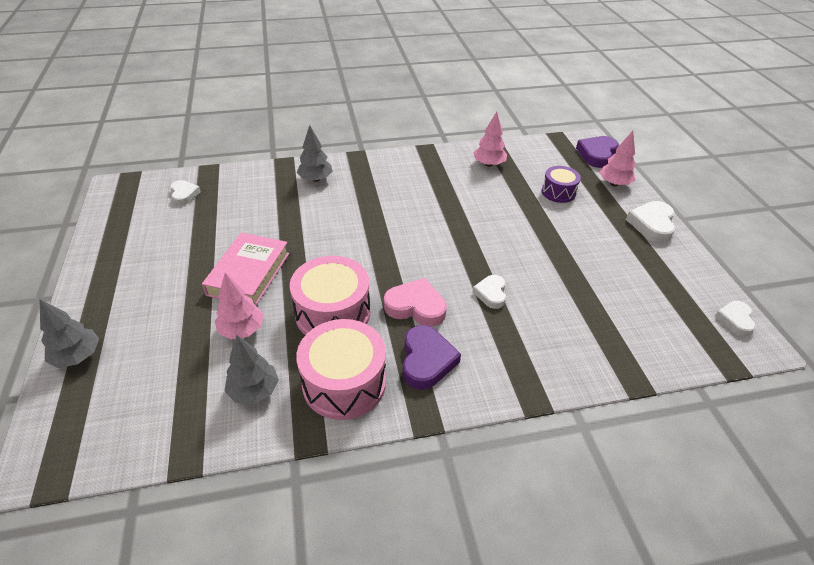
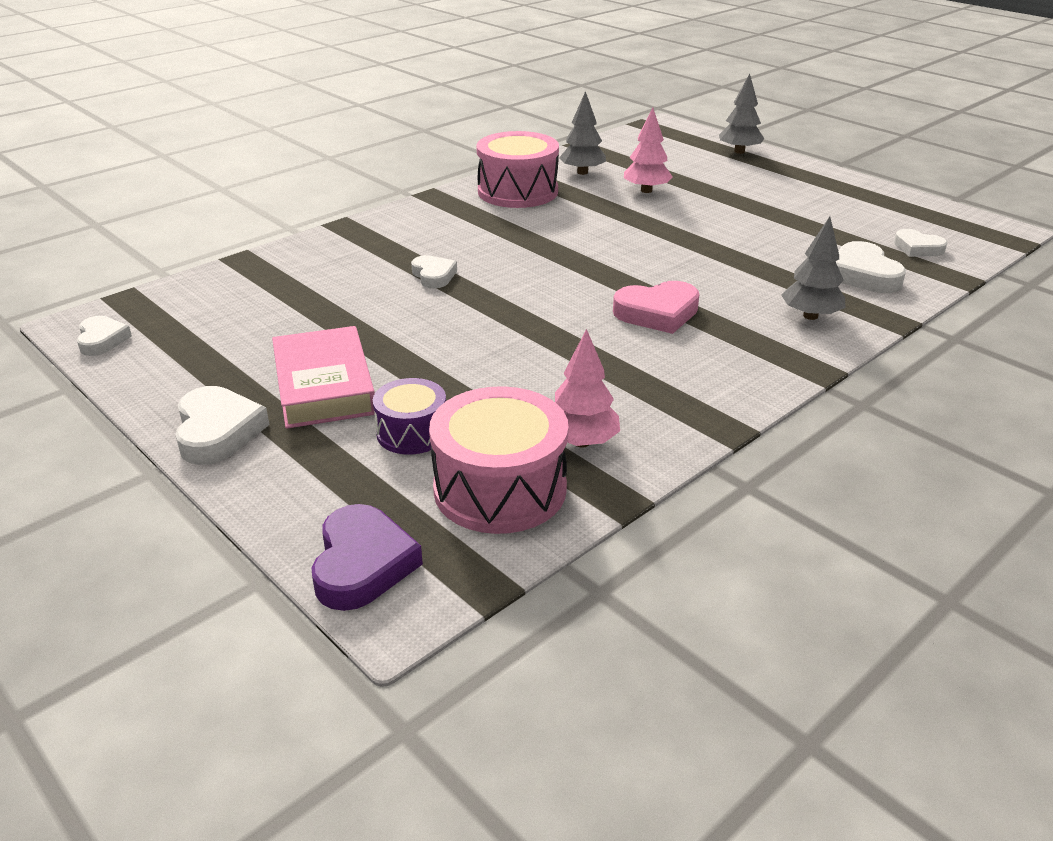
camera: 150 degrees right, 10 degrees down
(247, 190) = (863, 275): none -> white heart
(249, 274) = (707, 217): pink book -> pink book (324, 386)
(333, 313) = (583, 218): pink drum -> pink drum (500, 489)
(416, 307) = (507, 244): pink heart -> pink heart (657, 313)
(426, 360) = (460, 218): purple heart -> none
(614, 184) = (303, 493): pink tree -> none

